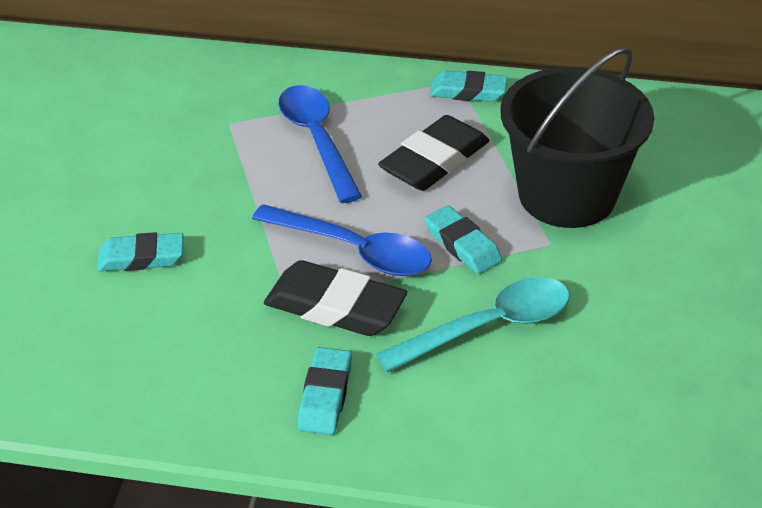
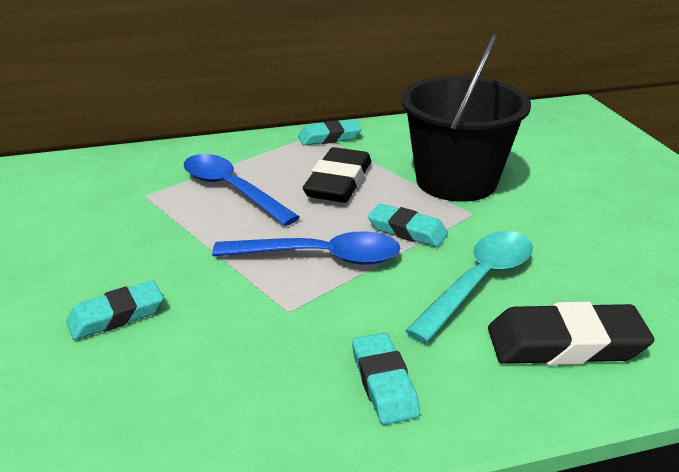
camera: 25 degrees left, 10 degrees down
(335, 307) = (336, 304): black eraser -> black eraser (565, 344)

